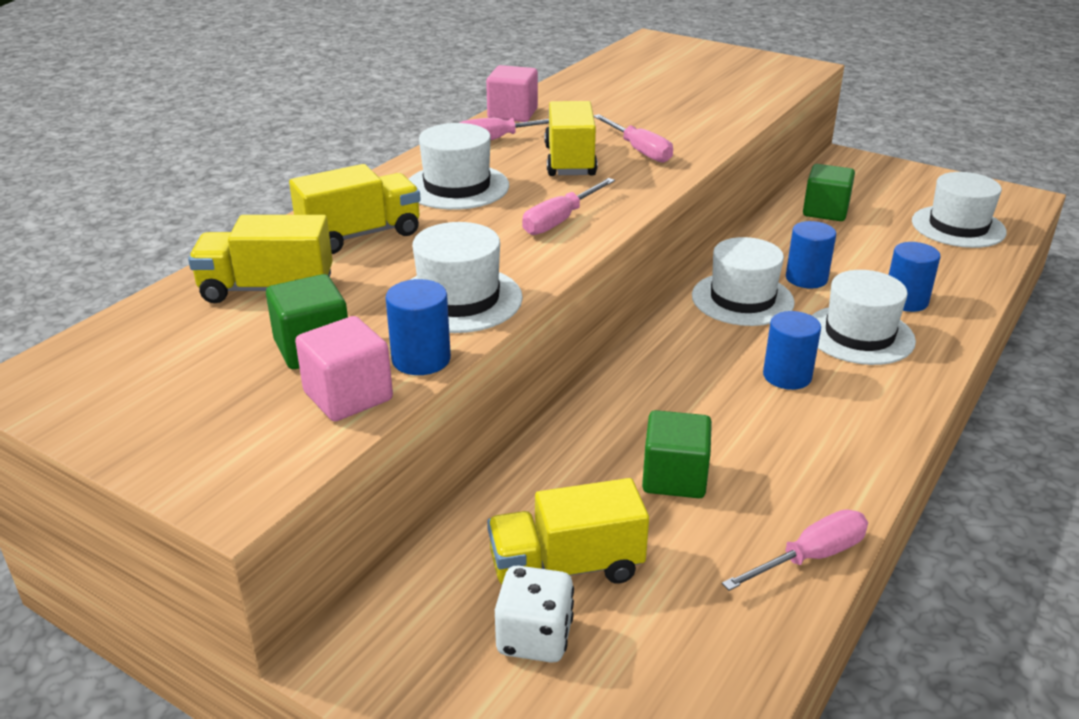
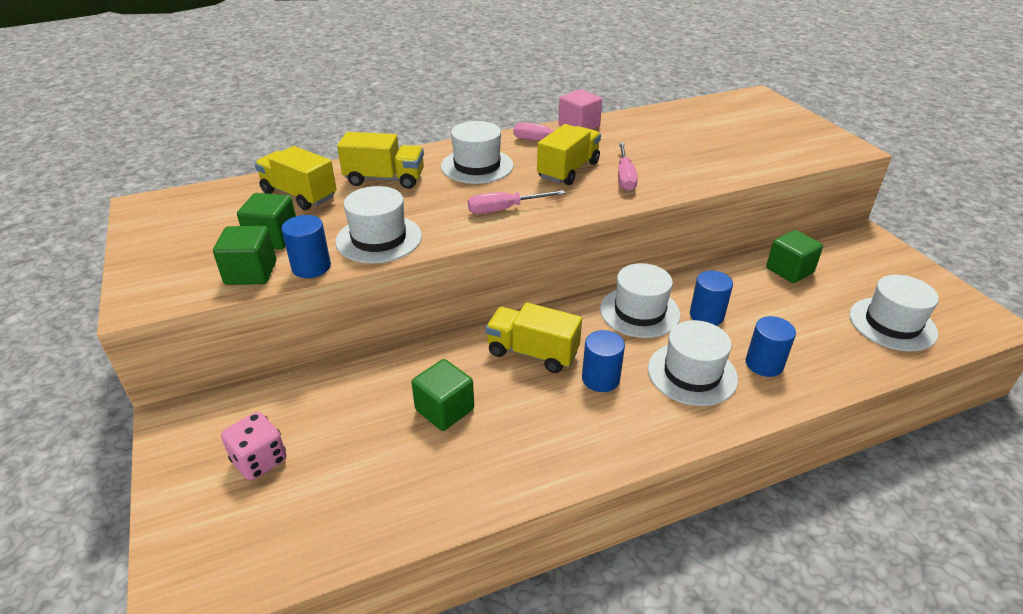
camera: 35 degrees right, 5 degrees up
(348, 396) = (251, 273): pink cube -> green cube
(534, 638) = (260, 460): white dice -> pink dice
(566, 567) = (322, 430): yellow truck -> yellow truck (532, 352)
(810, 557) = (458, 505): pink screwdriver -> none

